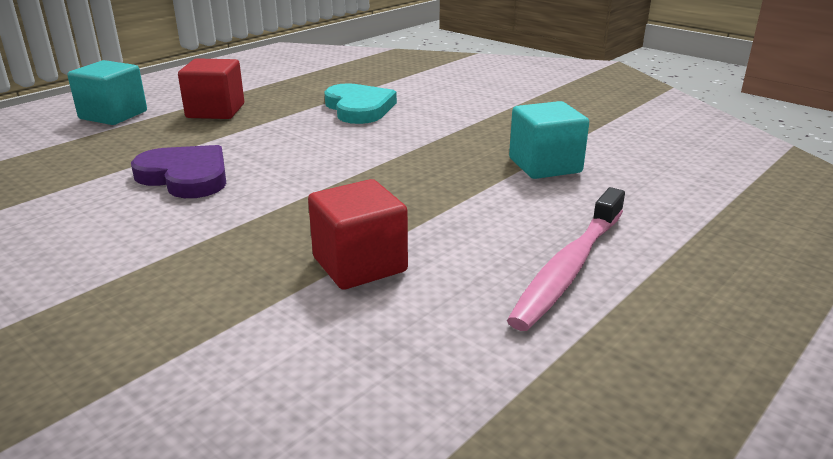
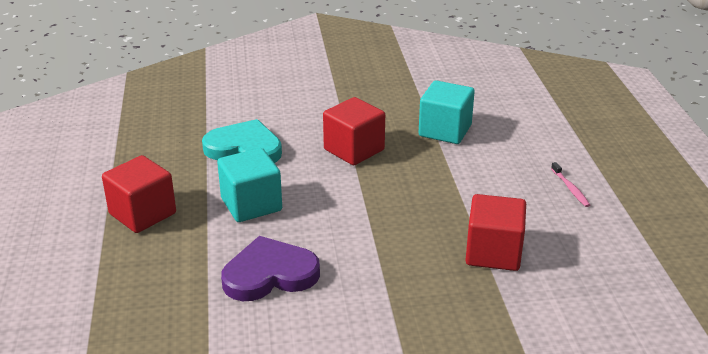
camera: 50 degrees left, 5 degrees up
(113, 115) = (62, 270): turquoise cube -> turquoise cube (251, 204)
(432, 142) = (354, 150): none -> red cube
(569, 268) = (570, 188): pink toothbrush -> pink toothbrush, size x0.42

